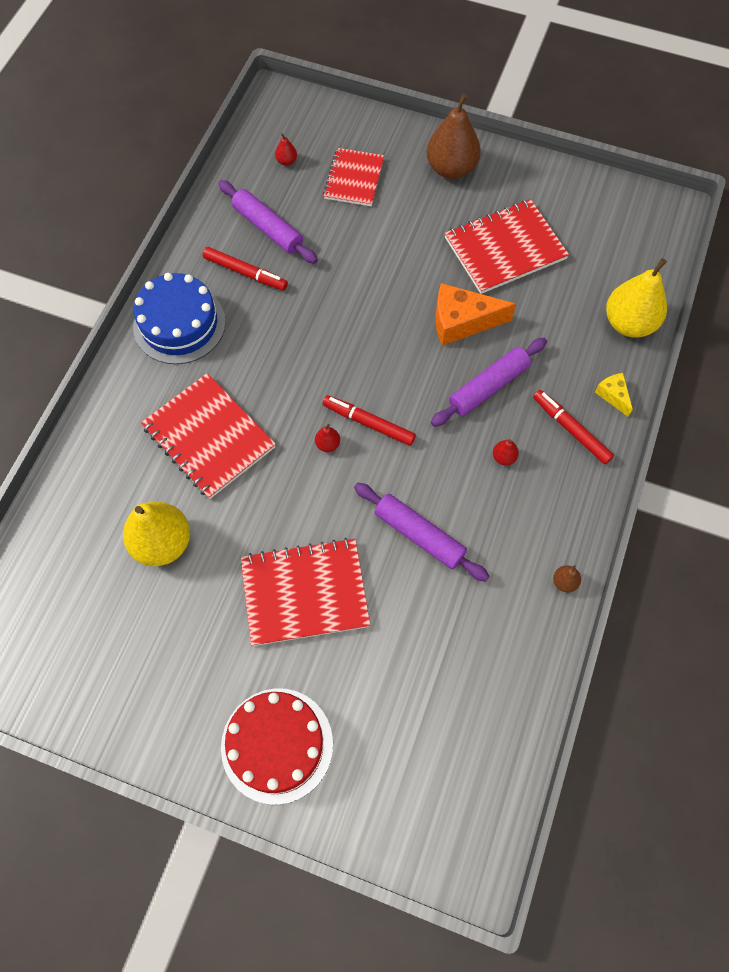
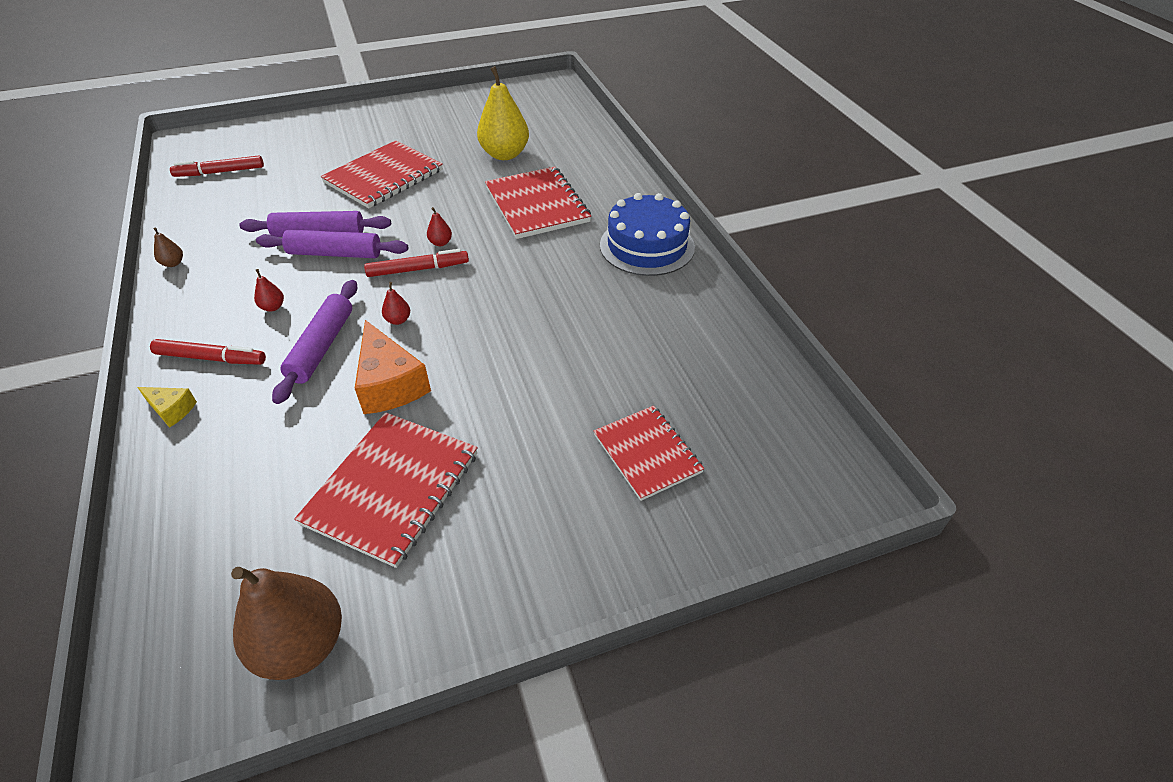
camera: 140 degrees right, 20 degrees down
(209, 437) = (537, 205): red notebook -> red notebook turned 60 degrees clockwise
(245, 273) = (643, 305): red marker -> red marker (220, 172)
(268, 228) = (671, 349): purple rolling pin -> purple rolling pin (335, 253)
(277, 745) = (345, 127): red cake -> none
(286, 161) = (740, 423): red pear -> red pear (398, 320)
(451, 168) = (544, 549): brown pear -> brown pear (301, 645)
(462, 322) = (389, 384): orange cheese -> orange cheese turned 105 degrees clockwise
(629, 323) = (175, 495): yellow pear -> none

